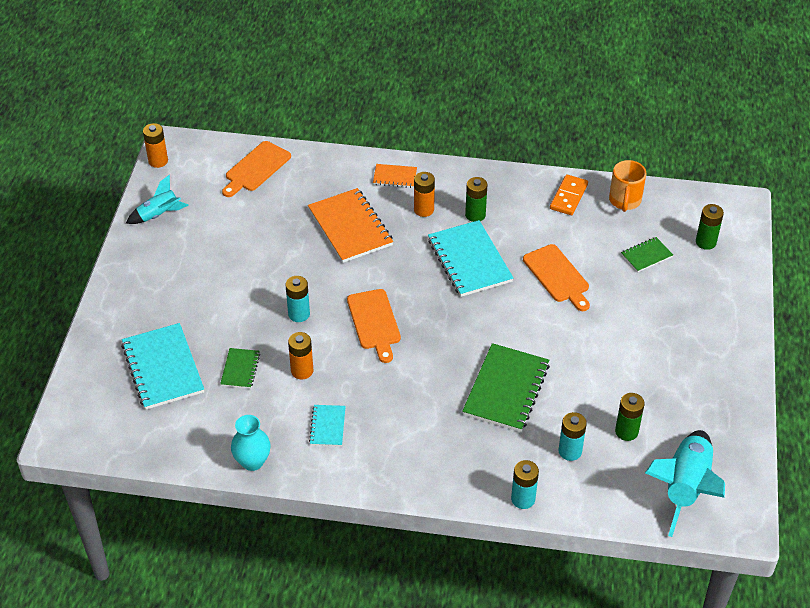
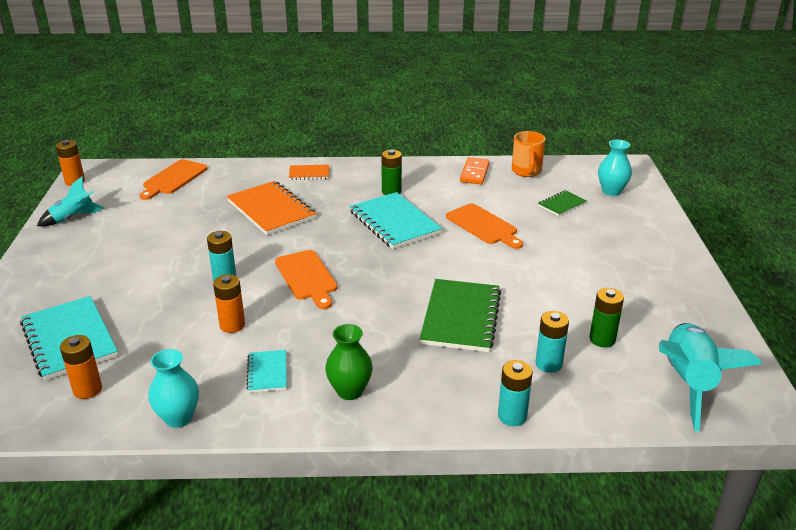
camera: 10 degrees left, 15 degrees down
(240, 369) = (161, 331): green notebook -> none
(394, 455) = (350, 391): none -> green vase
(424, 210) = (341, 192): orange battery -> orange battery (87, 389)
(705, 242) = (611, 191): green battery -> turquoise vase

